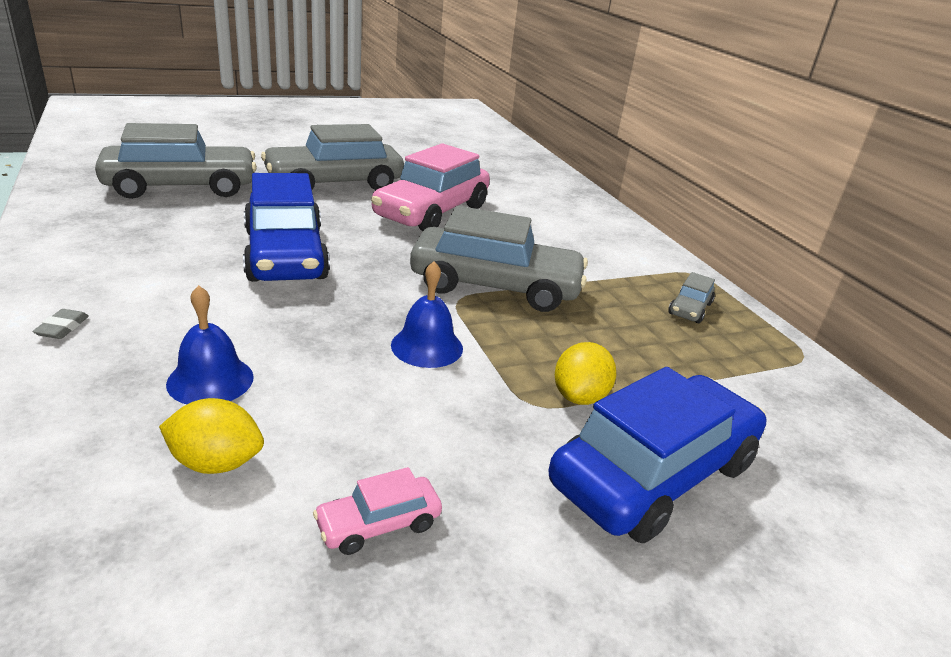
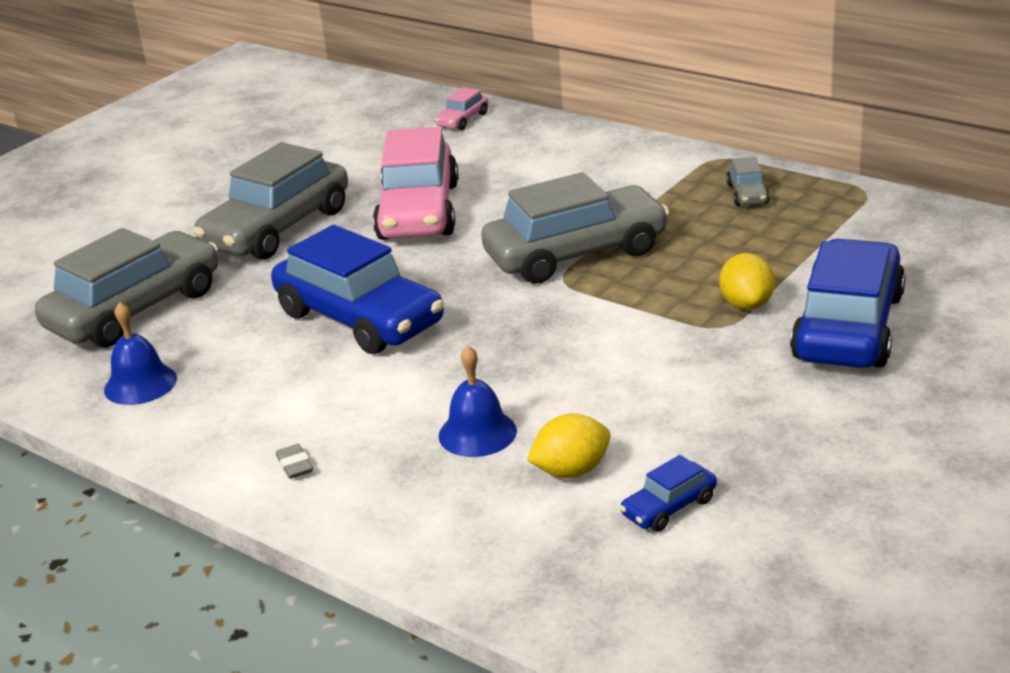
camera: 25 degrees left, 0 degrees up
(228, 567) = (669, 507): none -> blue car
(378, 524) = (722, 442): pink car -> pink car (463, 120)
(427, 346) = (593, 328): blue bell -> blue bell (140, 384)

